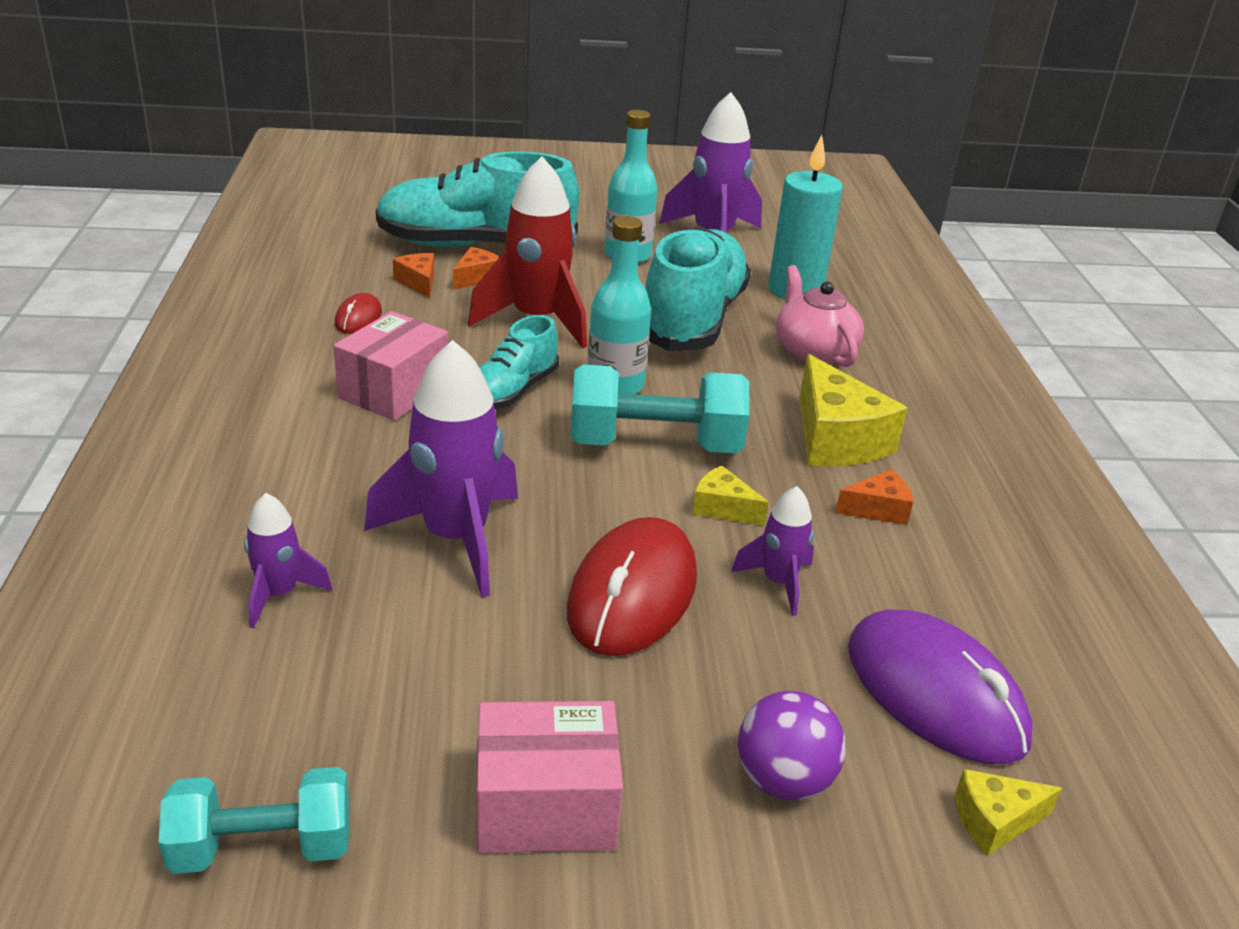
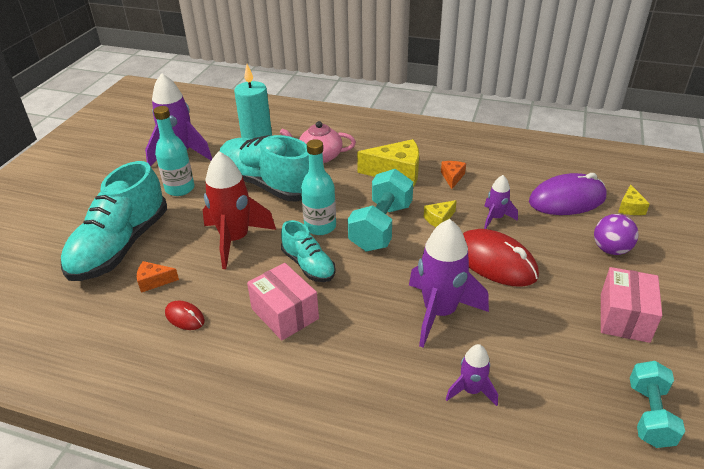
camera: 65 degrees left, 5 degrees up
(476, 277) = (165, 254): orange cheese -> none

